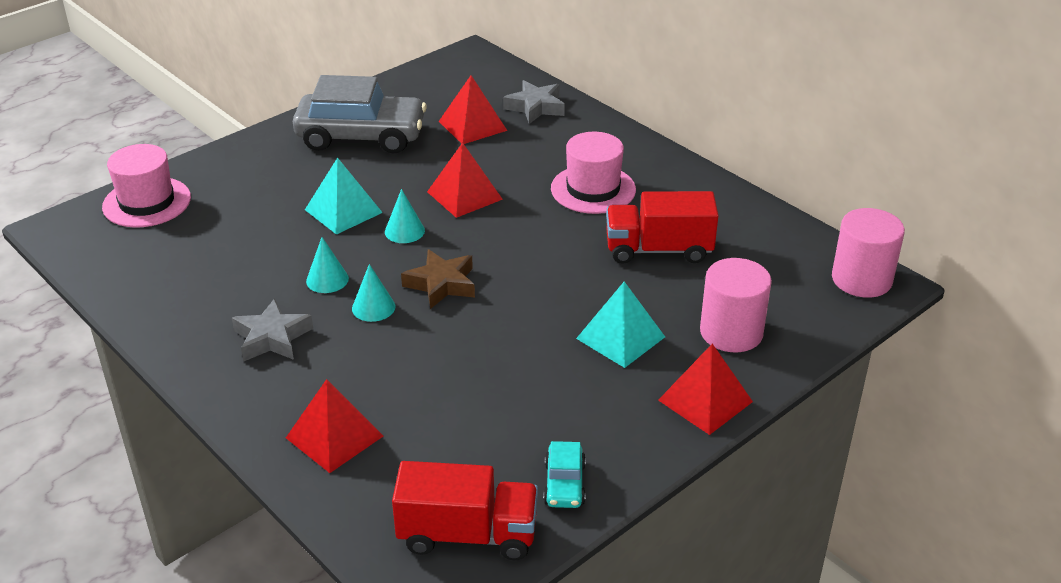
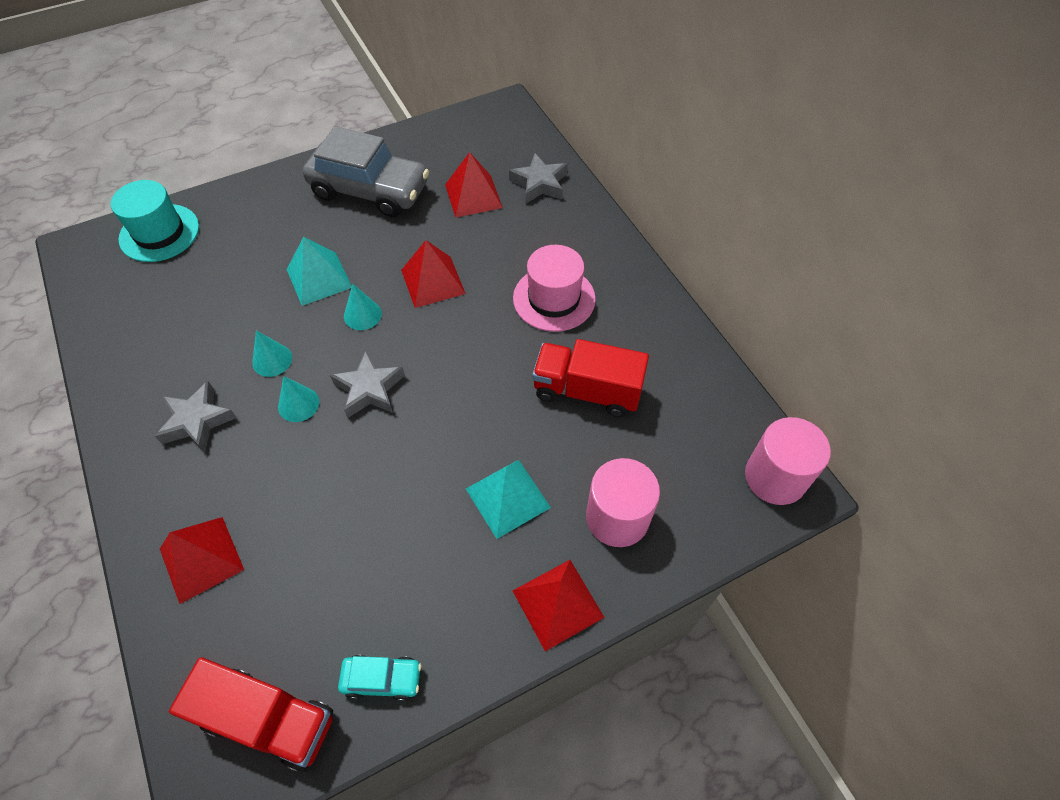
camera: 15 degrees right, 20 degrees up
(147, 202) = (159, 233): pink hat -> turquoise hat
(441, 284) = (369, 389): brown star -> grey star
(564, 484) = (382, 679): turquoise car -> turquoise car turned 105 degrees counterclockwise

